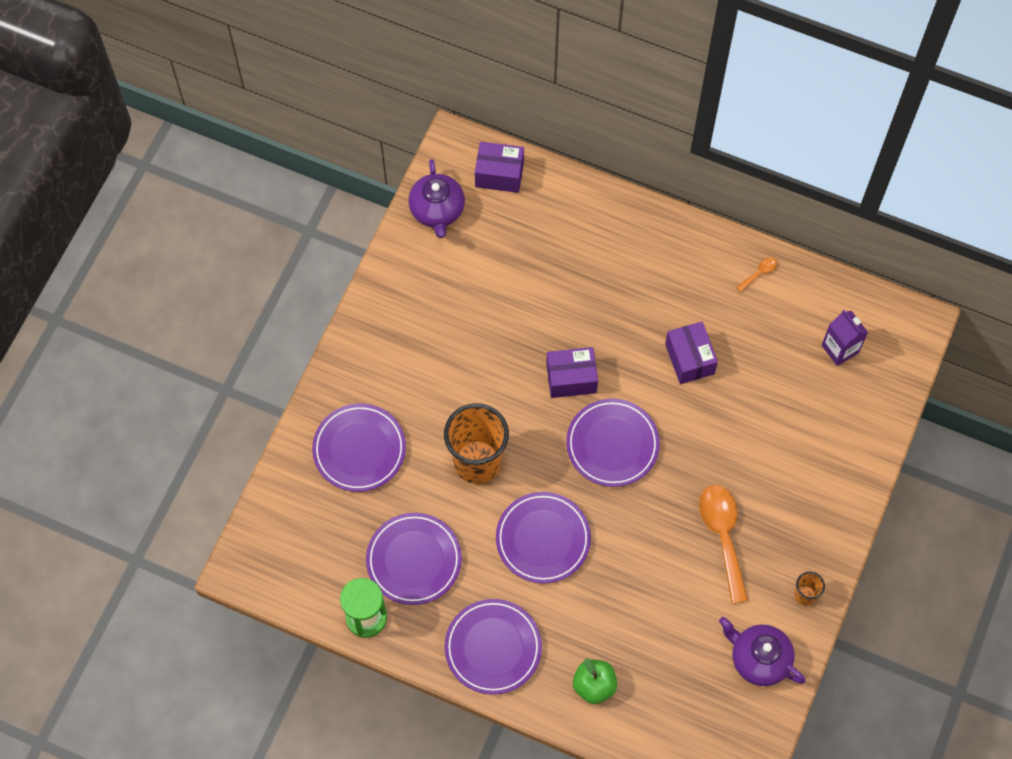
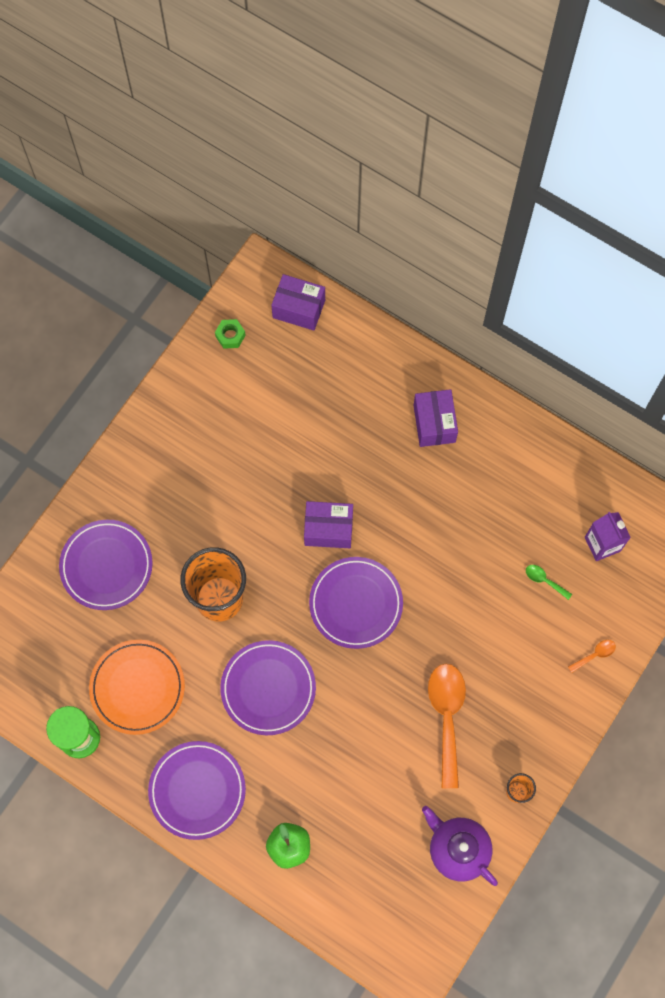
camera: 10 degrees right, 5 degrees up
(414, 560) = (137, 688): purple plate -> orange plate
(437, 211) = (230, 336): purple teapot -> green nut
(689, 359) = (449, 529): purple box -> purple box (434, 423)
(759, 273) = (536, 453): orange spoon -> orange spoon (595, 655)
(791, 392) = (544, 580): none -> green spoon

